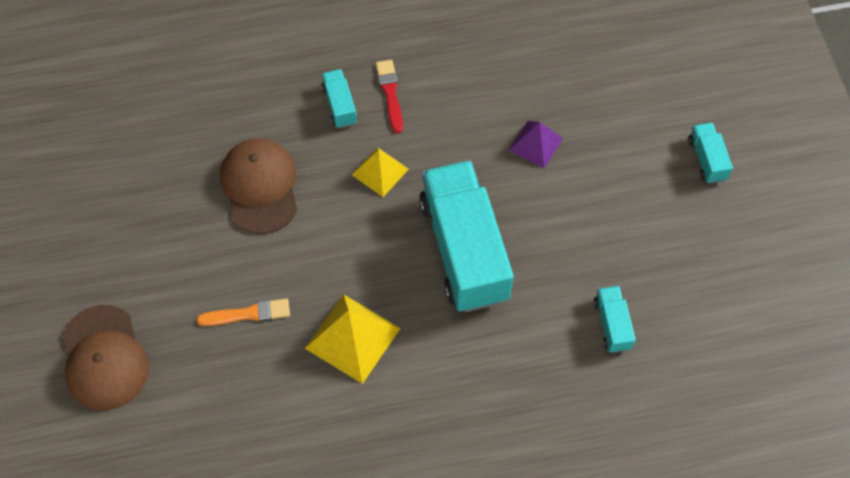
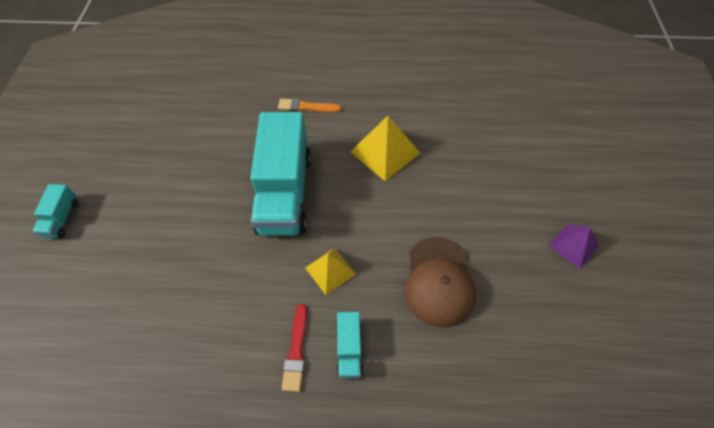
camera: 165 degrees left, 5 degrees down
(104, 358) = (567, 175): brown cap -> none
(248, 314) = (459, 182): orange brush -> orange brush (307, 107)
(535, 144) = (188, 264): purple pyramid -> purple pyramid (573, 245)
(612, 324) = (207, 125): turquoise truck -> none

